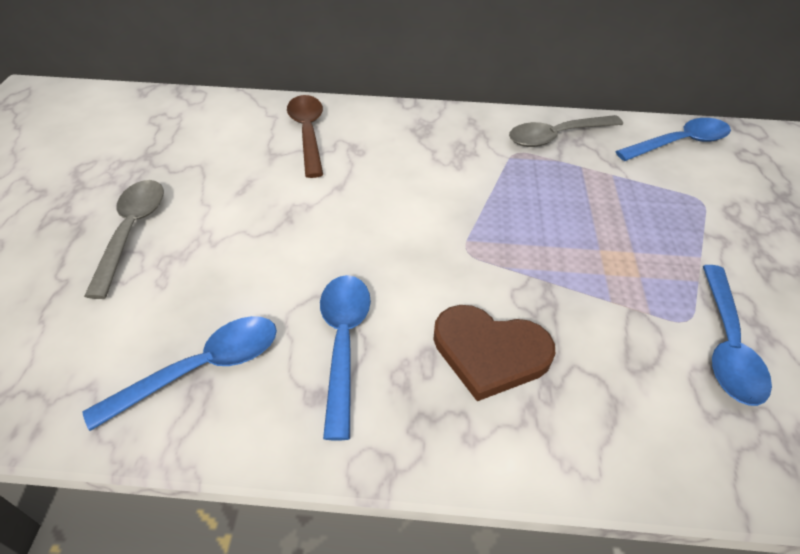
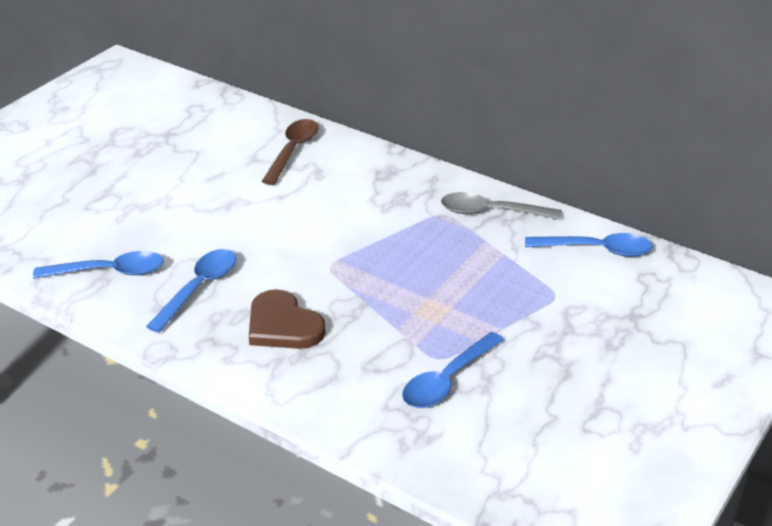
camera: 30 degrees right, 10 degrees down
(132, 232) = (123, 182): grey spoon -> none

